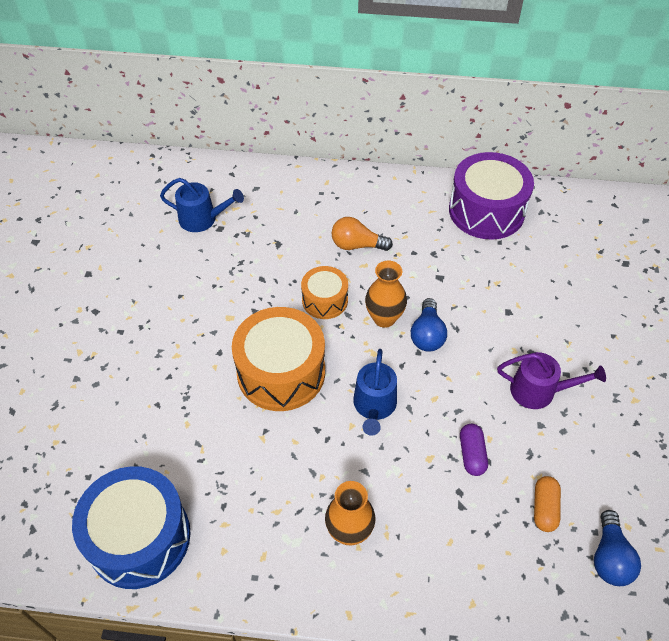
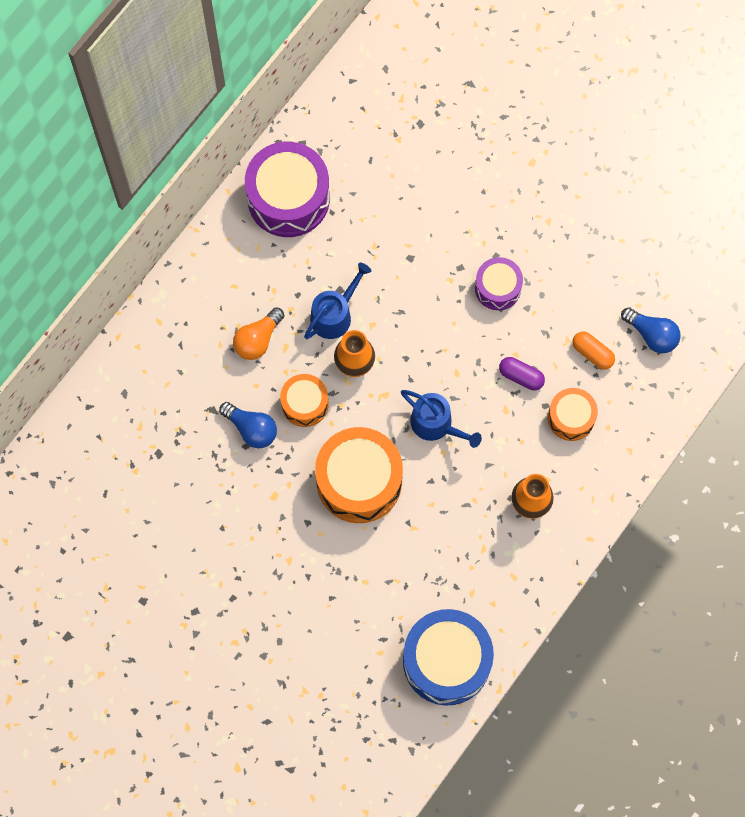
camera: 60 degrees left, 20 degrees up
(202, 219) = (136, 464): blue watering can -> blue watering can (334, 315)
(427, 335) = (393, 340): blue light bulb -> blue light bulb (251, 429)
(464, 523) = (571, 418): none -> orange drum
(538, 391) = (497, 288): purple watering can -> purple drum

